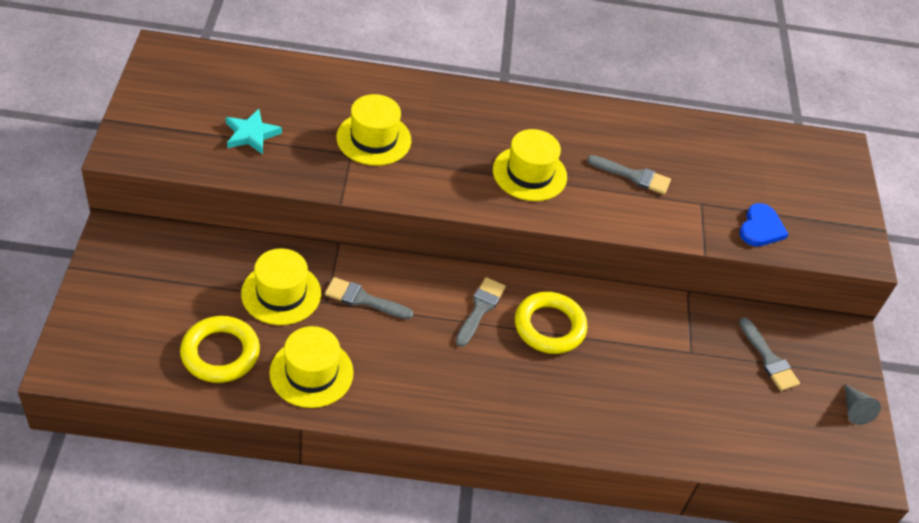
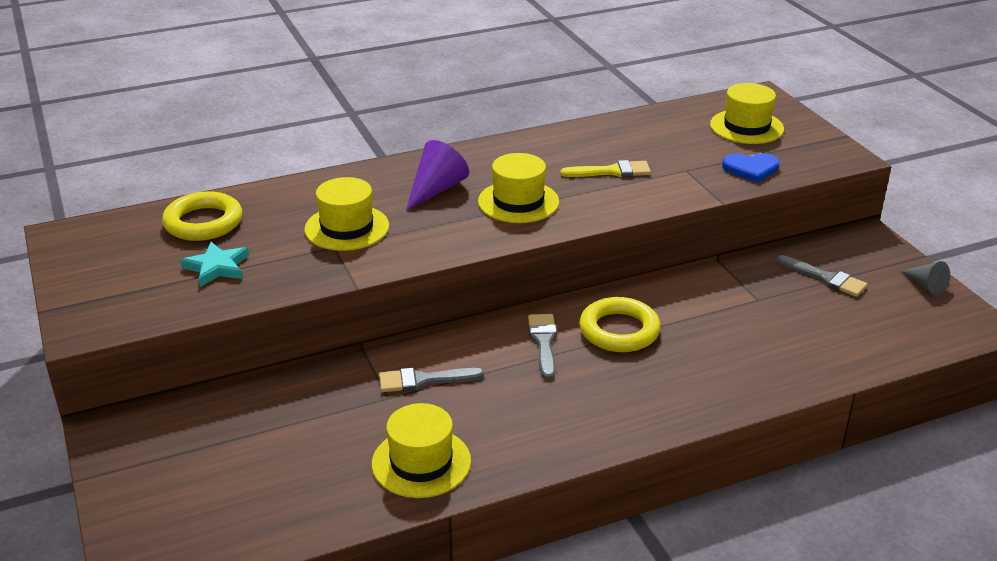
camera: 20 degrees left, 15 degrees down
(220, 353) = (310, 486): yellow ring -> yellow ring (203, 222)
(281, 293) = (334, 409): yellow hat -> yellow hat (746, 127)
(472, 130) = (436, 189): none -> purple cone
(633, 176) = (611, 171): grey brush -> yellow brush
(761, 228) = (751, 169): blue heart -> blue heart turned 90 degrees clockwise

